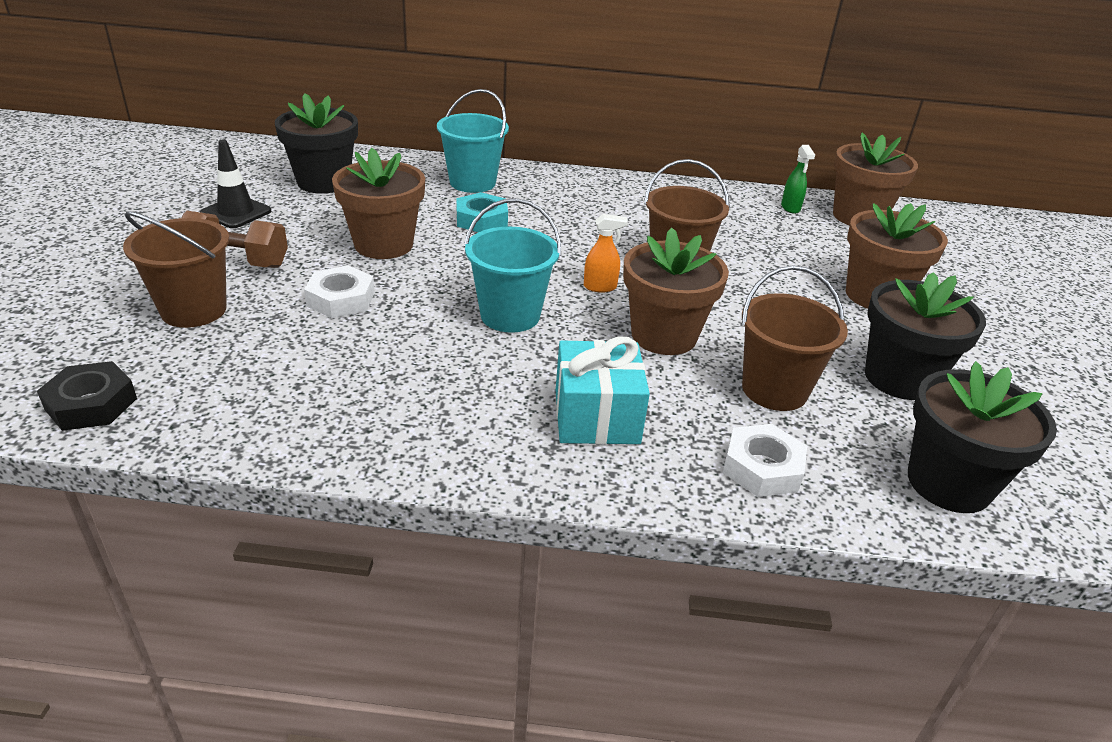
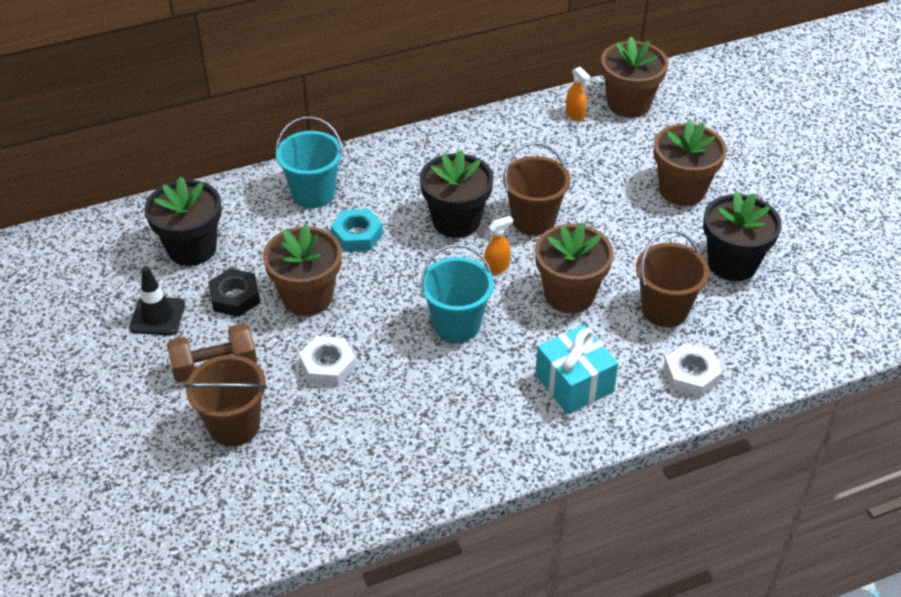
camera: 25 degrees left, 10 degrees up
(91, 404) = (254, 531): black nut -> black nut (235, 297)
(790, 208) = (575, 115): green spray bottle -> orange spray bottle
(948, 483) = (794, 336): black flower pot -> black flower pot (456, 221)

